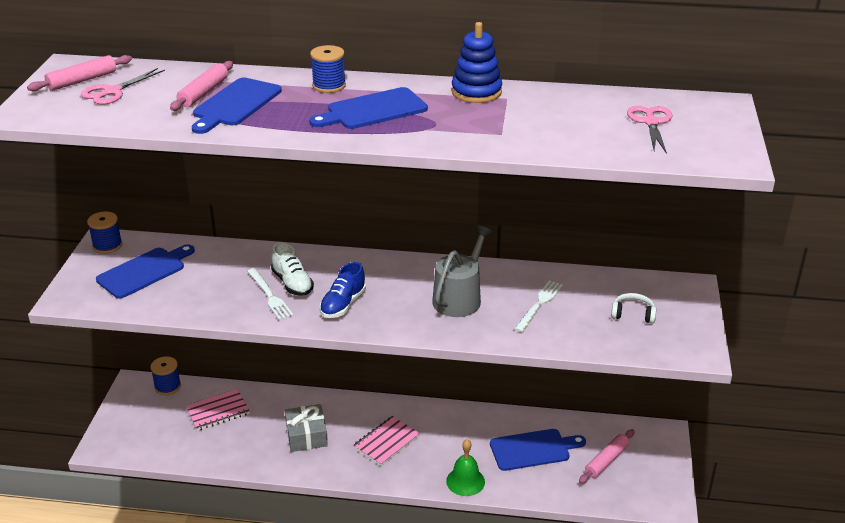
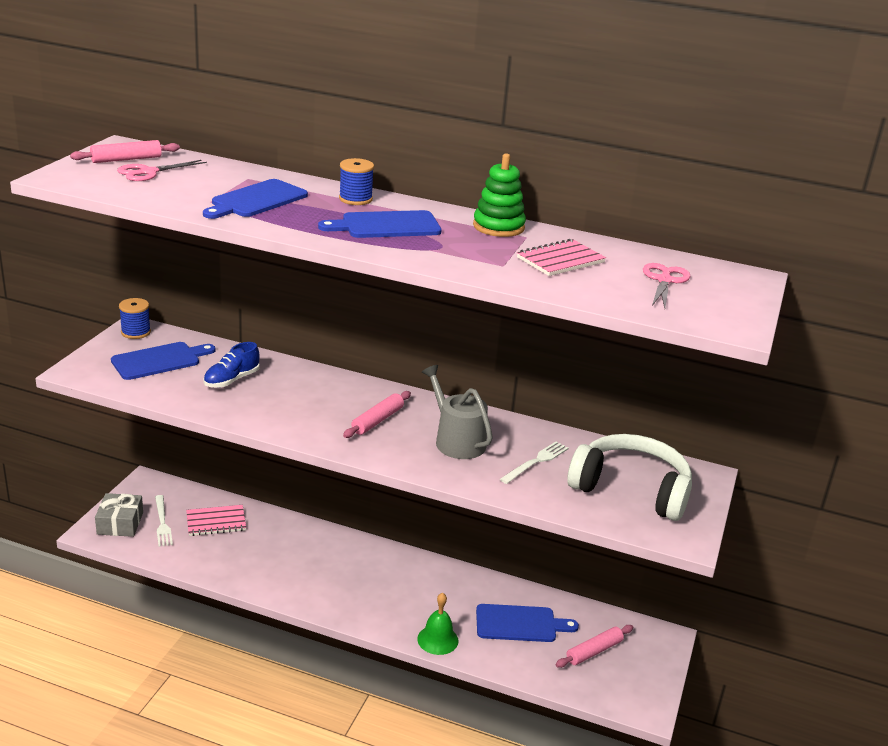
camera: 10 degrees right, 5 degrees down
(167, 386) = (177, 489): blue spool -> none
(203, 93) = (232, 186): pink rolling pin -> pink rolling pin (377, 420)
(269, 296) = (268, 403): white fork -> white fork (162, 523)
(292, 283) = (296, 397): white shoe -> none
(306, 435) = (294, 562): grey gift -> grey gift (120, 523)
(343, 304) = (337, 425): blue shoe -> blue shoe (231, 380)
(386, 442) = (371, 585): pink notebook -> pink notebook (560, 260)
(459, 298) = (456, 441): grey watering can -> grey watering can turned 75 degrees counterclockwise
(476, 92) = (498, 227): blue stacking toy -> green stacking toy
(633, 314) = (631, 489): white headphones -> white headphones, size x2.49

